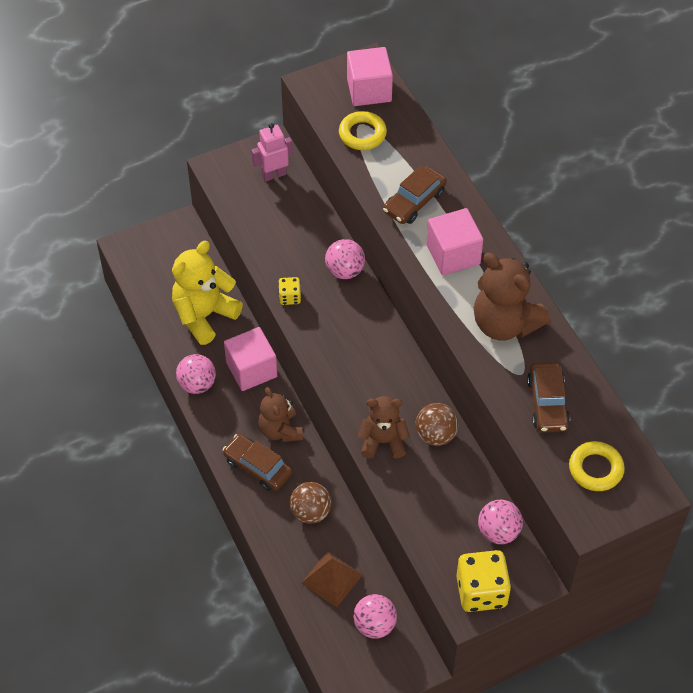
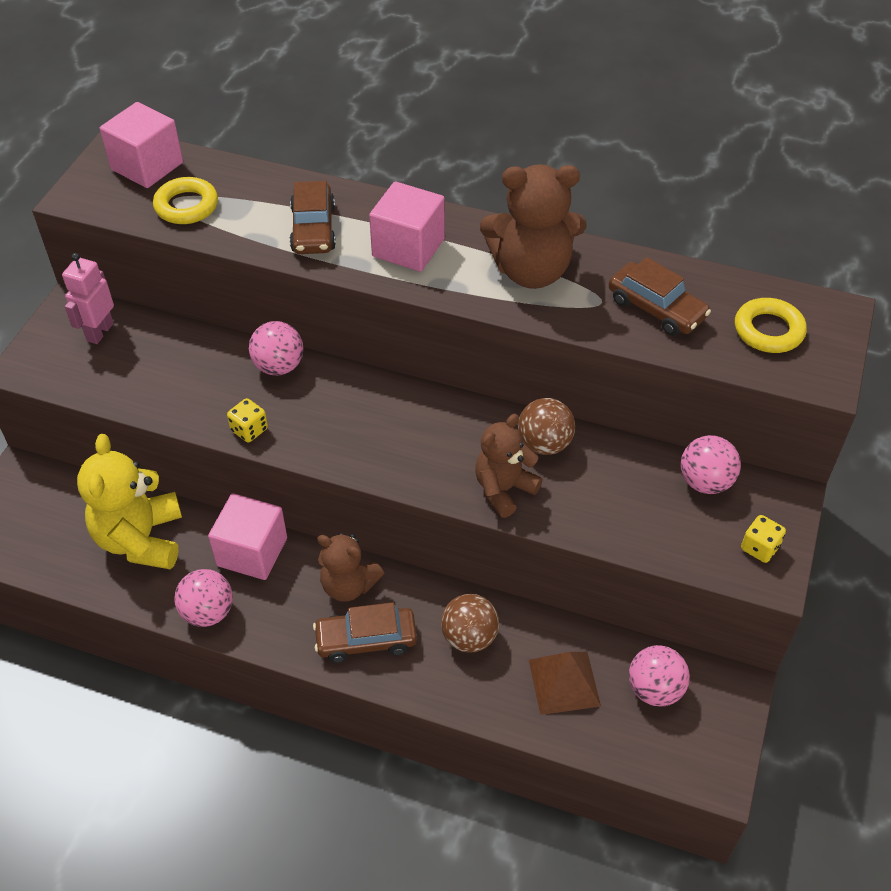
camera: 45 degrees left, 5 degrees down
(481, 591) = (759, 548): yellow dice -> yellow dice, size x0.51

